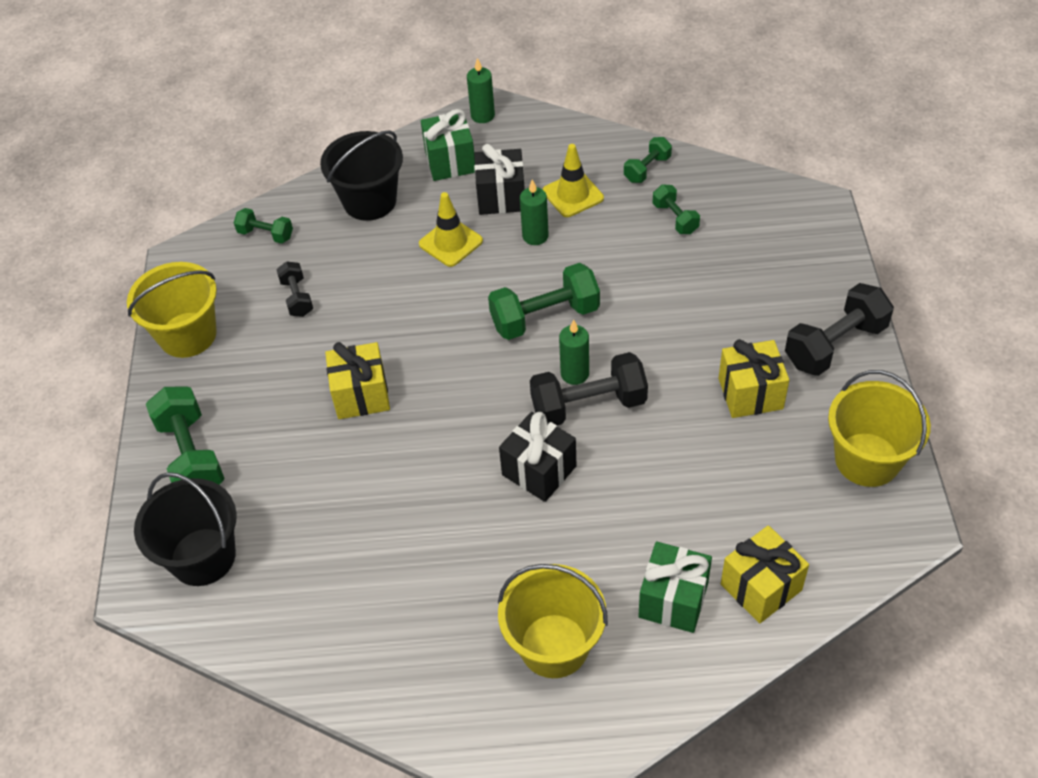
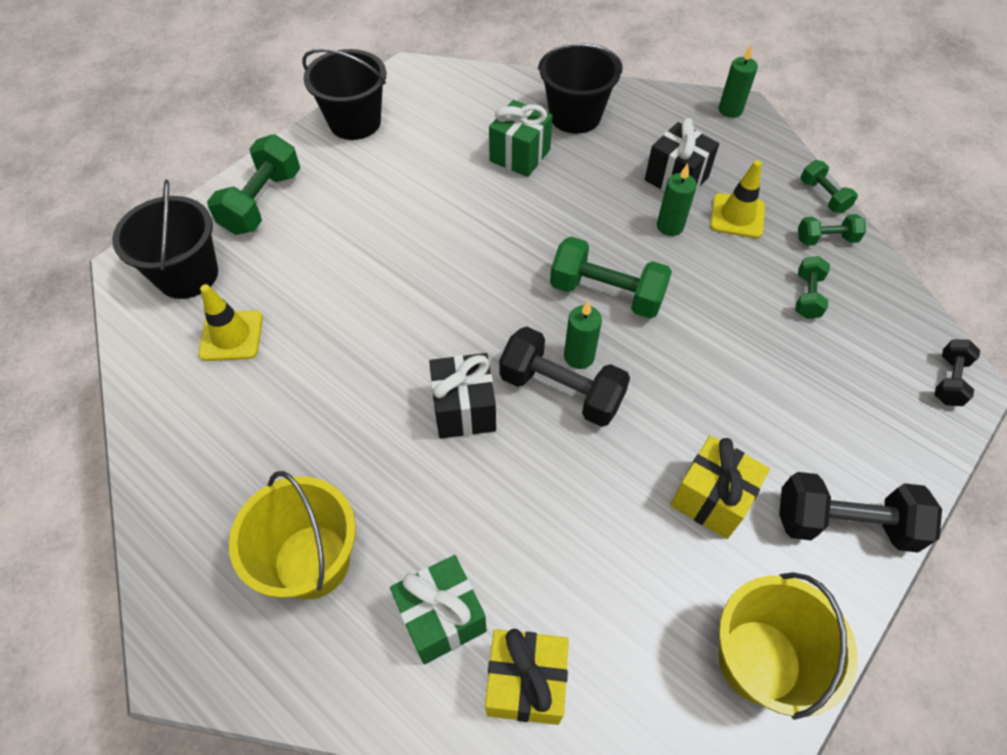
camera: 40 degrees right, 5 degrees up
(188, 335) = (355, 122): yellow bucket -> black bucket
(266, 234) = (479, 91): green dumbbell -> green dumbbell (823, 196)
(297, 297) = (449, 147): black dumbbell -> black dumbbell (948, 380)
(361, 395) = (409, 247): yellow gift -> none
(450, 161) = (666, 127): green gift -> green gift (520, 155)
(450, 242) = (599, 185): yellow traffic cone -> yellow traffic cone (231, 336)

